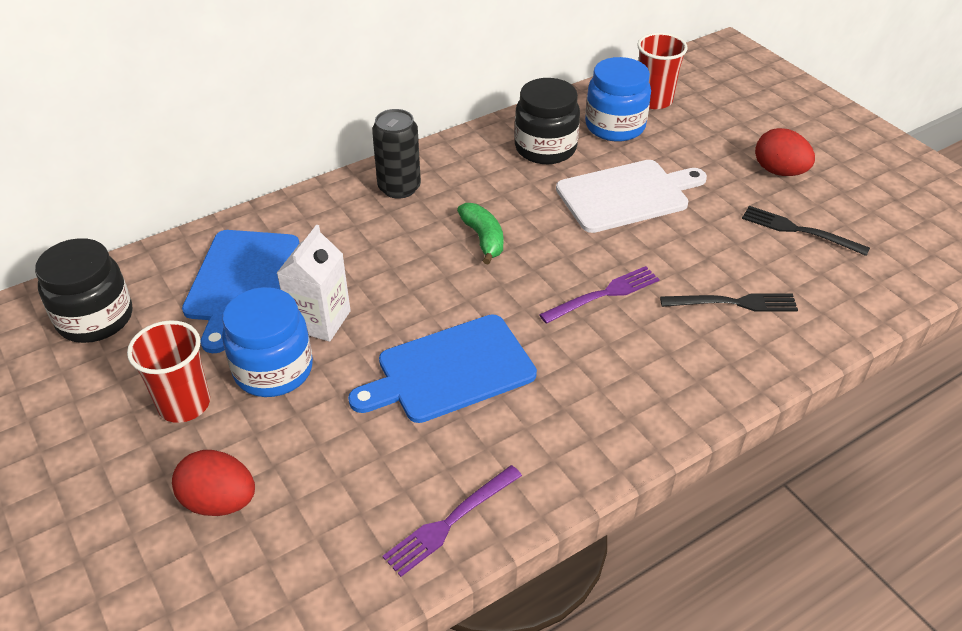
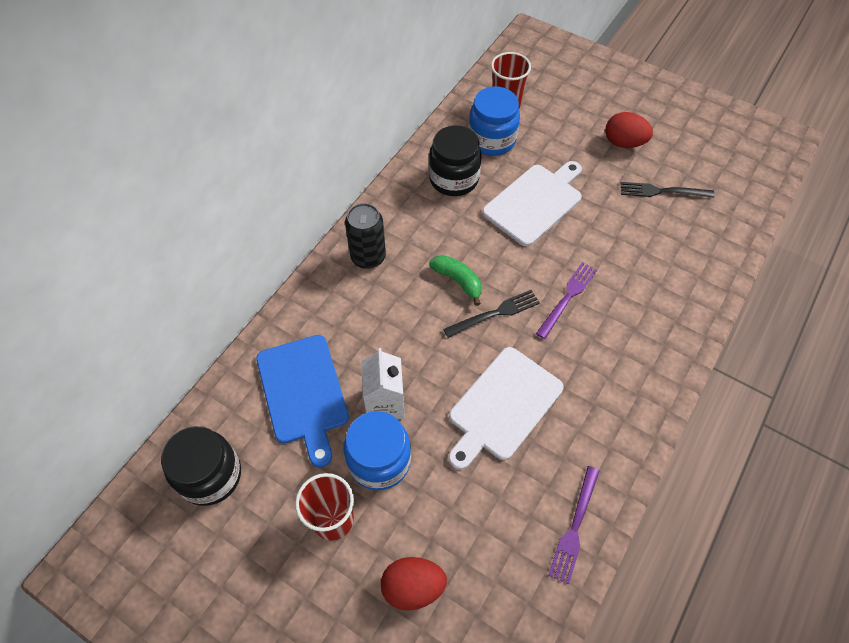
camera: 25 degrees left, 15 degrees up
(450, 370) = (503, 406): blue cutting board -> white cutting board
(734, 303) = (653, 270): black fork -> black fork (495, 313)

